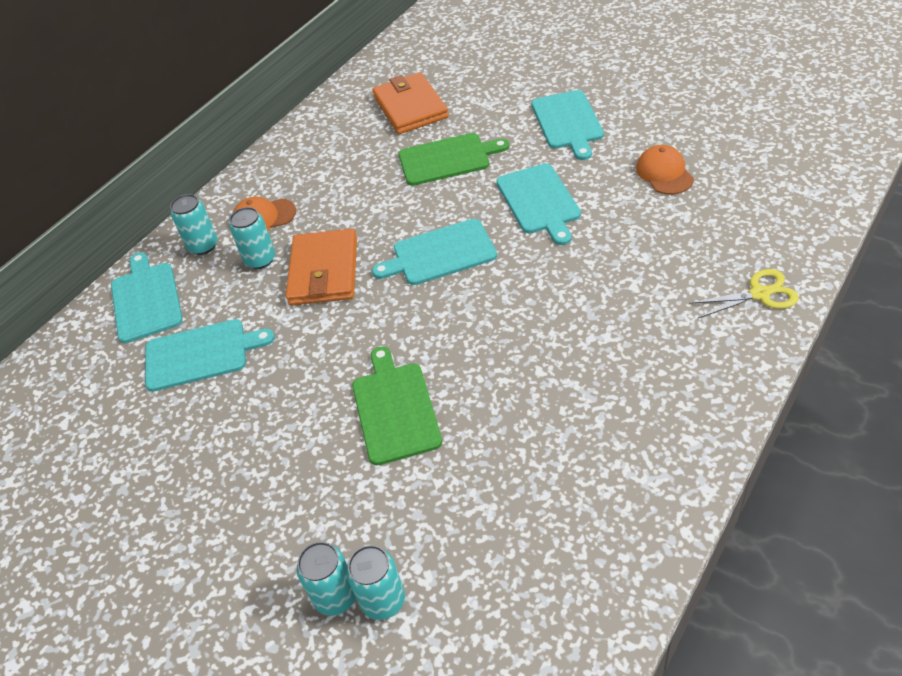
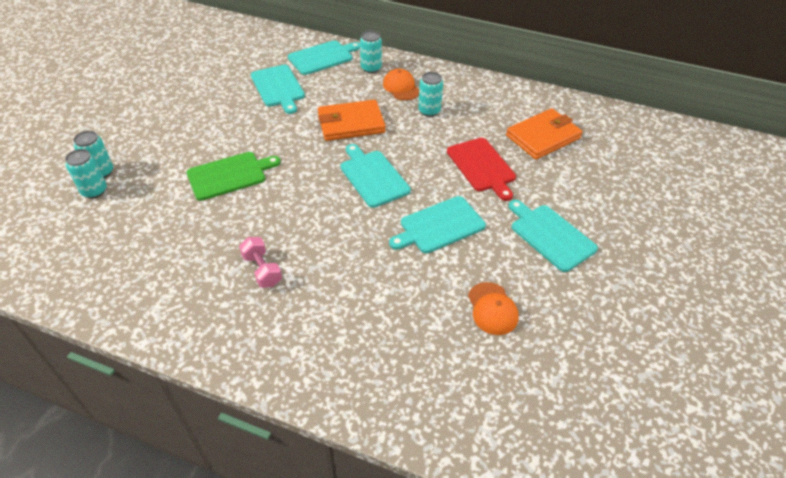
camera: 70 degrees right, 0 degrees up
(260, 259) = (360, 94): turquoise can -> turquoise can (429, 111)
(447, 159) = (482, 166): green cutting board -> red cutting board
(568, 122) = (550, 235): turquoise cutting board -> turquoise cutting board turned 75 degrees clockwise
(590, 365) = (262, 270): none -> pink dumbbell
(664, 173) = (492, 309): orange cap -> orange cap turned 105 degrees clockwise
(760, 294) = (339, 382): yellow scissors -> none

